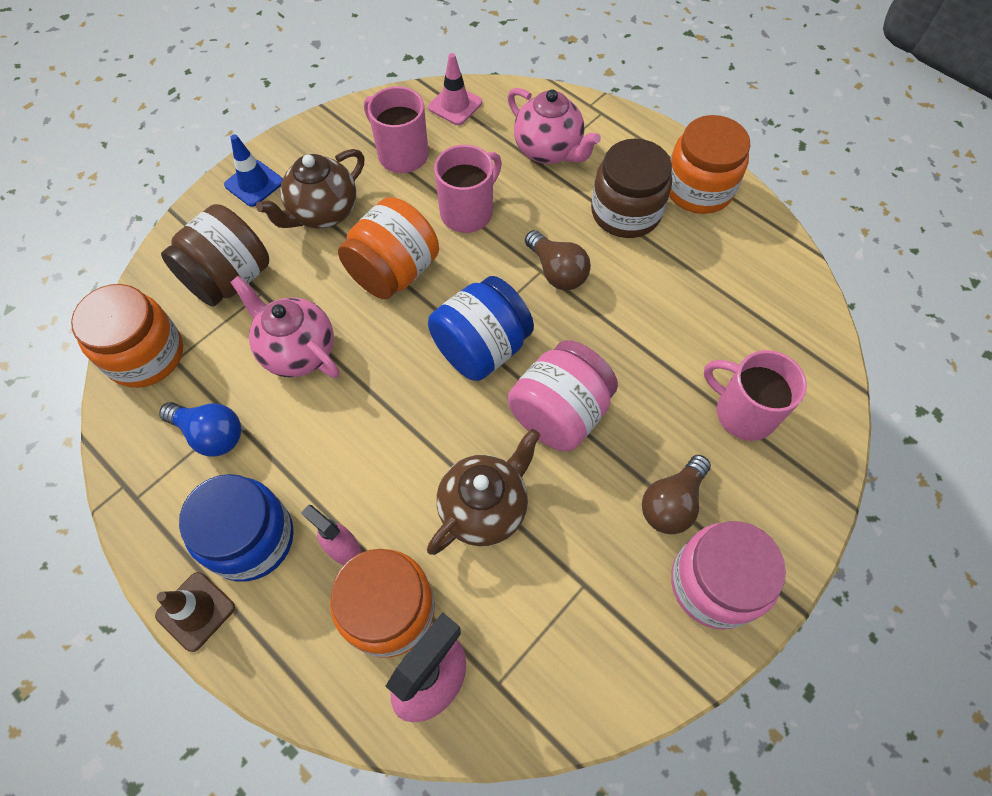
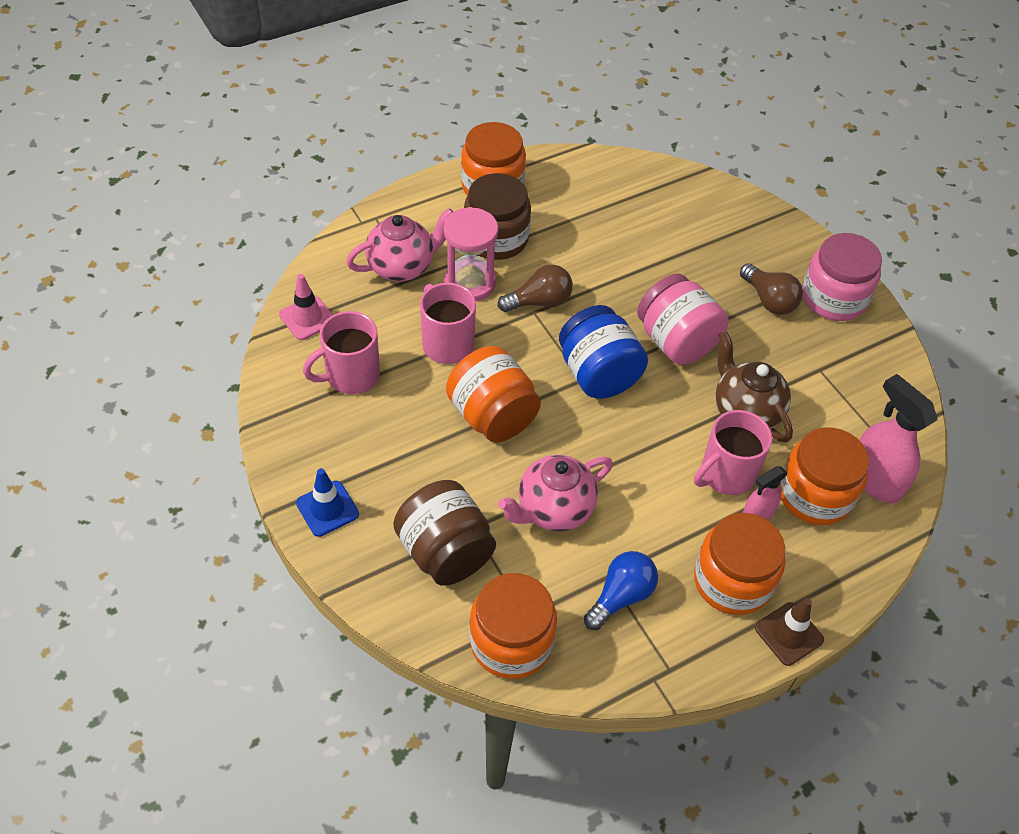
camera: 75 degrees left, 10 degrees down
(251, 538) = (732, 581): blue jar -> orange jar
(323, 213) = (396, 456): brown teapot -> none
(554, 207) = (470, 283): none -> pink hourglass
(743, 412) = (708, 236): pink mug -> pink mug (726, 474)

